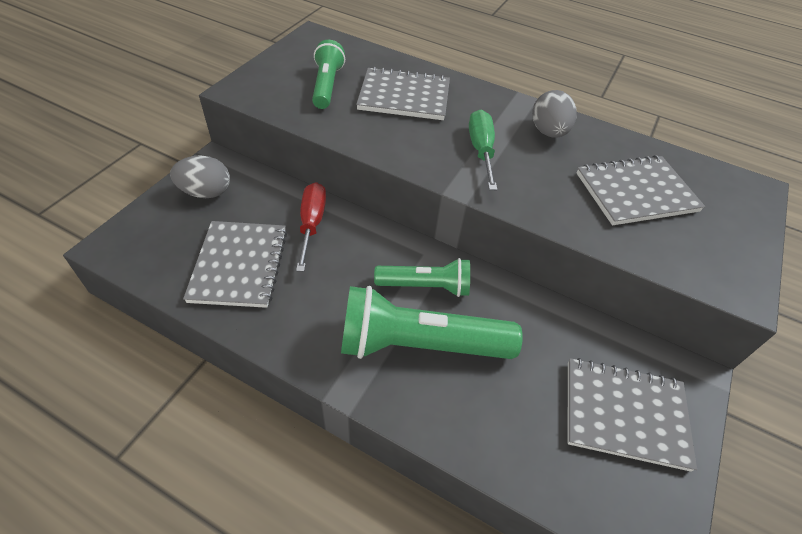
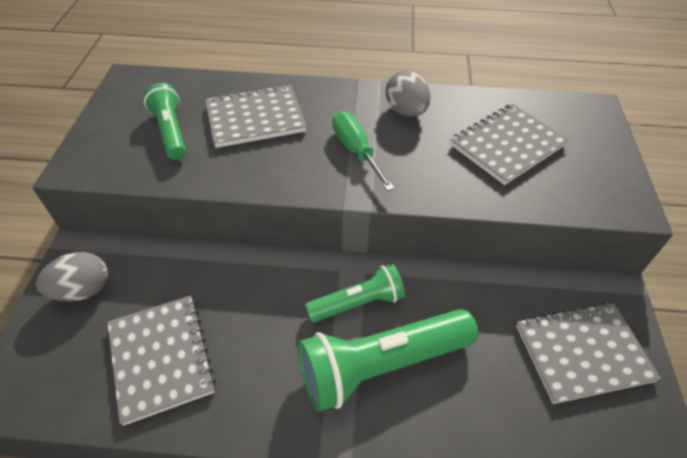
camera: 20 degrees left, 0 degrees up
(311, 224) = (215, 282): red screwdriver -> none

